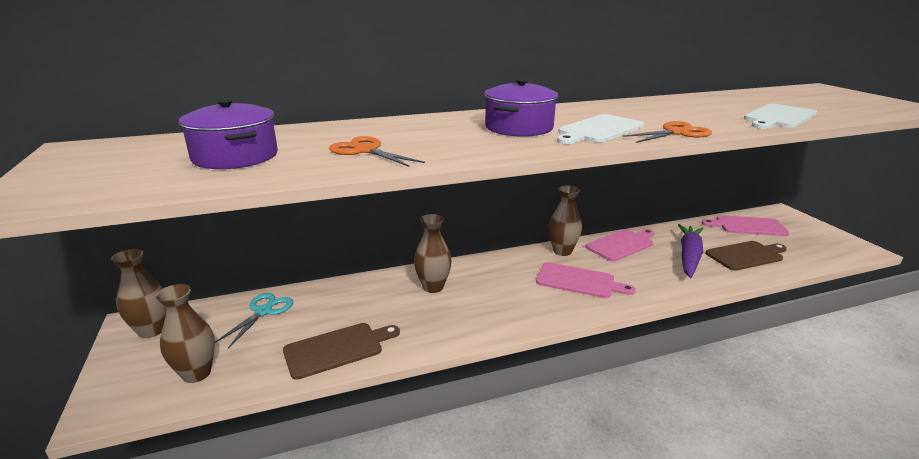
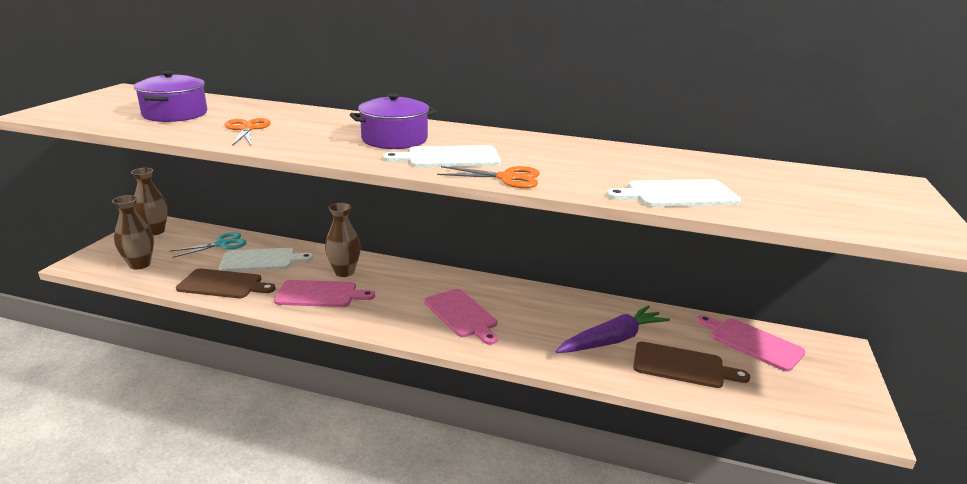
camera: 35 degrees right, 0 degrees up
(336, 309) = (261, 260): none -> white cutting board
(562, 251) = (494, 287): brown vase -> none
(621, 244) = (563, 303): pink cutting board -> pink cutting board (320, 294)

